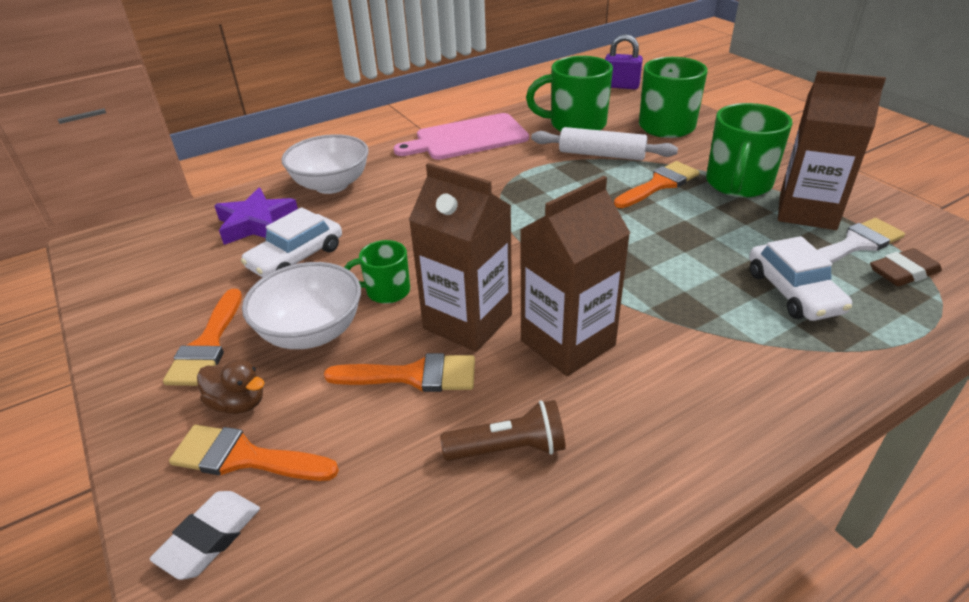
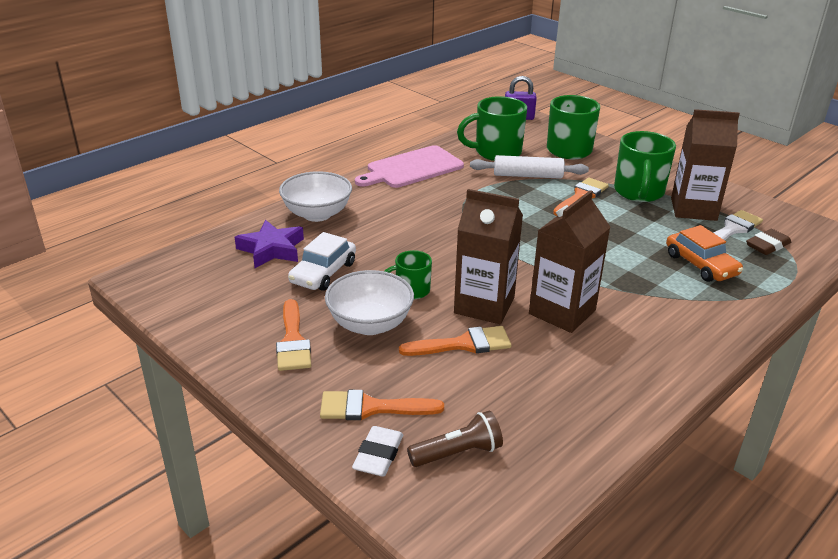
camera: 15 degrees left, 5 degrees down
(238, 403) = (344, 376): brown duck -> none
(509, 448) = (552, 380): brown flashlight -> brown flashlight (457, 453)
(793, 292) = (701, 265): white car -> orange car

